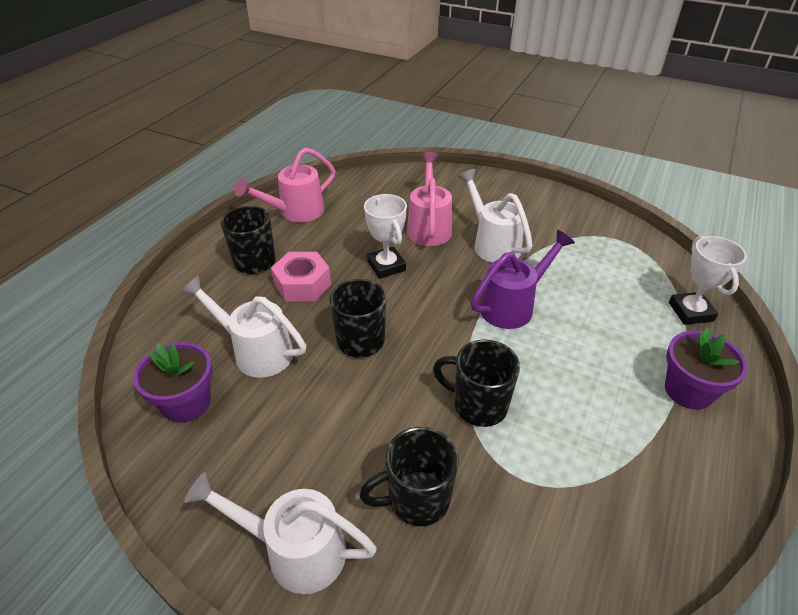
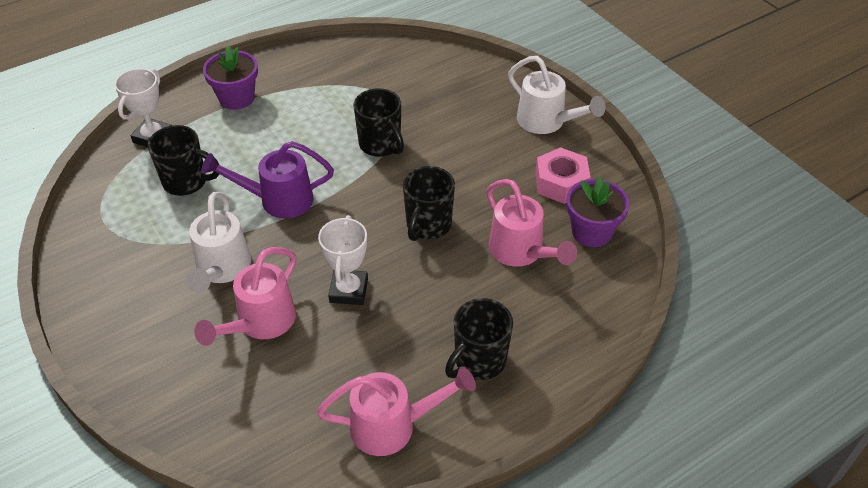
camera: 150 degrees left, 5 degrees up
(256, 352) = (521, 252): white watering can -> pink watering can
(302, 284) = (445, 306): pink nut -> pink nut (561, 183)
(416, 499) = (463, 116): black mug -> black mug (186, 182)

